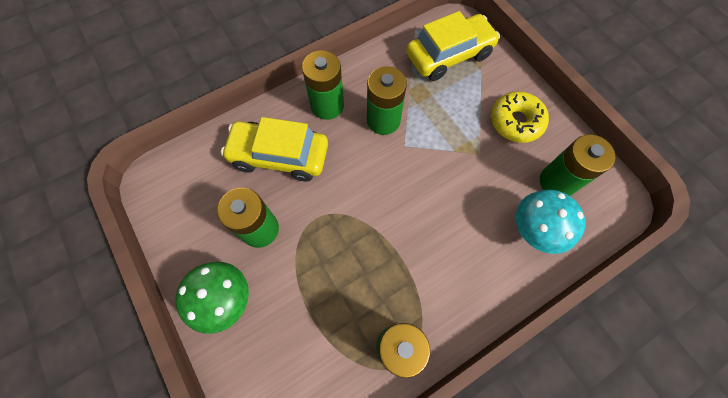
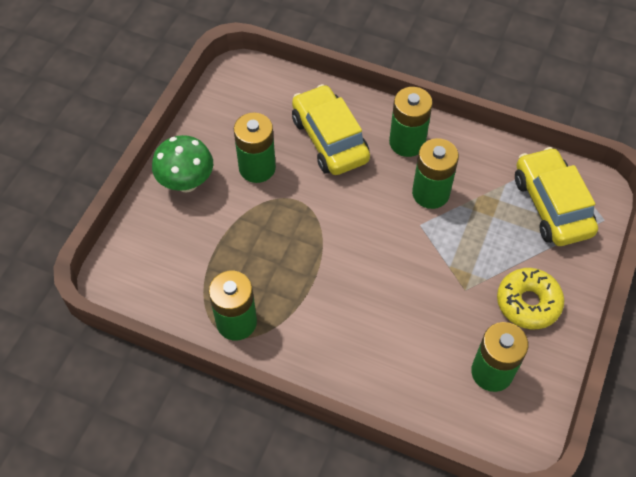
camera: 55 degrees right, 10 degrees down
(449, 55) = (551, 205): yellow car -> yellow car turned 135 degrees counterclockwise
(533, 230) = (423, 376): turquoise mushroom -> none

